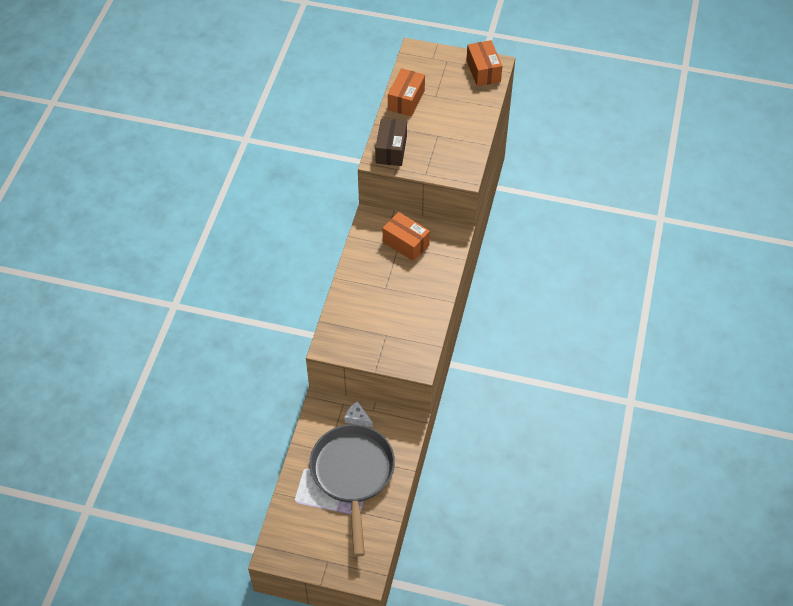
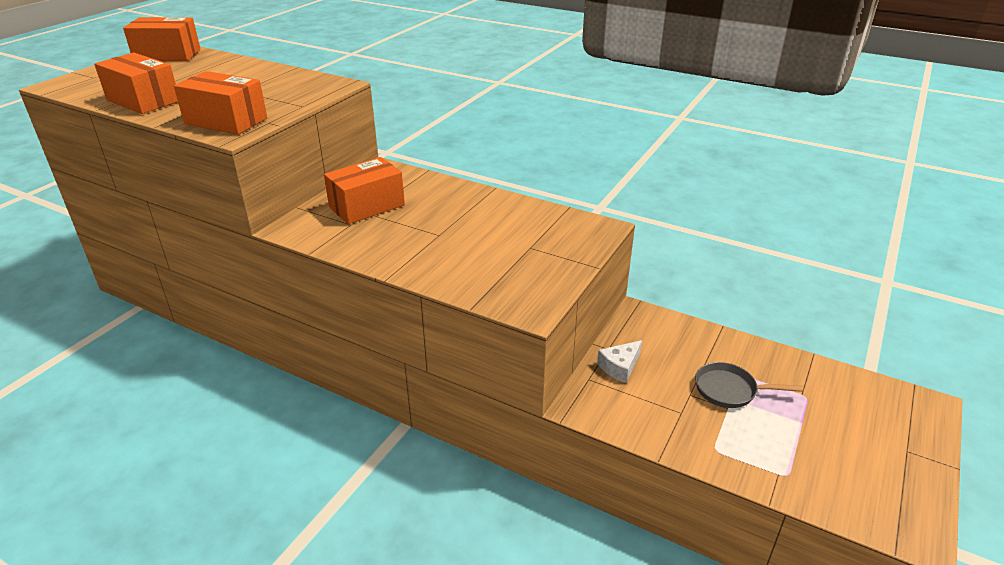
camera: 75 degrees left, 20 degrees down
(353, 474) = (729, 390): grey pan -> grey pan, size x0.41
(391, 150) = (226, 121): brown box -> orange box

